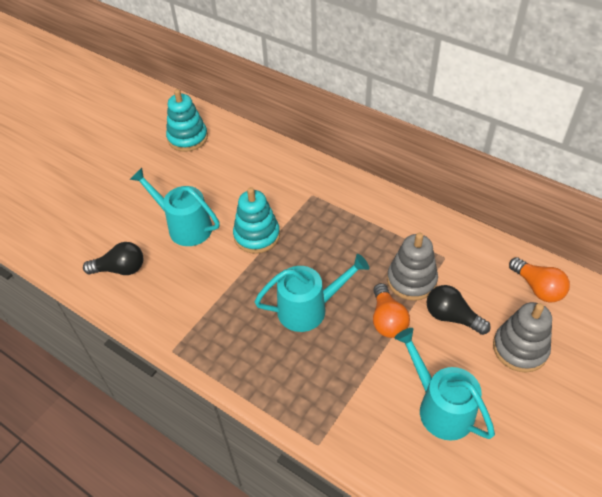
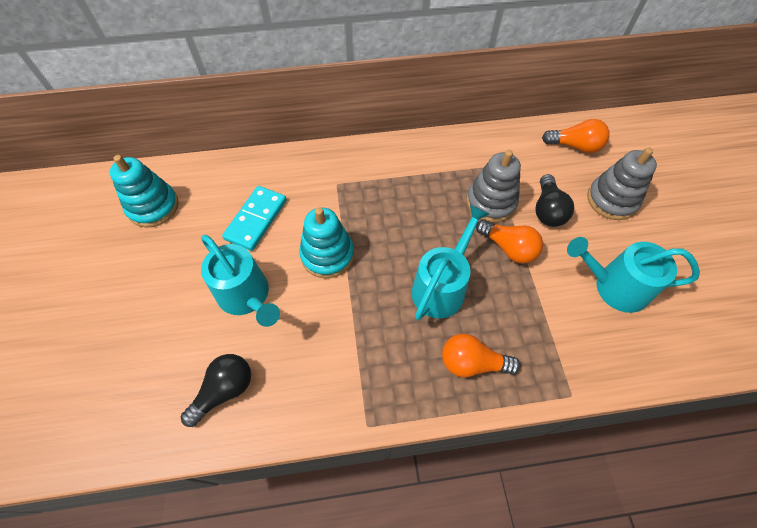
camera: 45 degrees left, 10 degrees up
(185, 226) = (247, 296): turquoise watering can -> turquoise watering can turned 120 degrees counterclockwise
(237, 184) = (256, 219): none -> turquoise domino
(274, 369) = (472, 363): none -> orange light bulb
(451, 317) = (547, 210): black light bulb -> black light bulb turned 75 degrees counterclockwise

